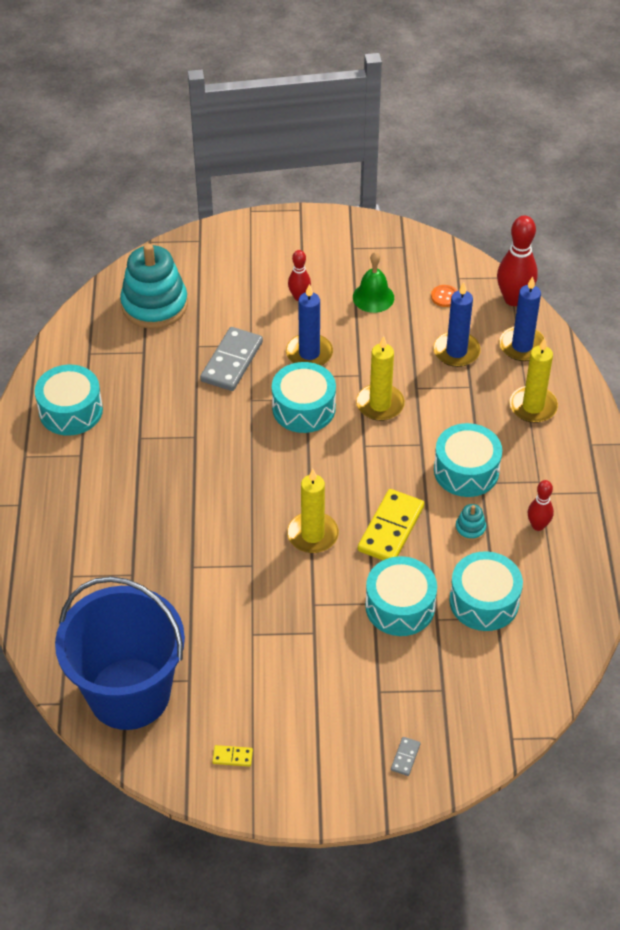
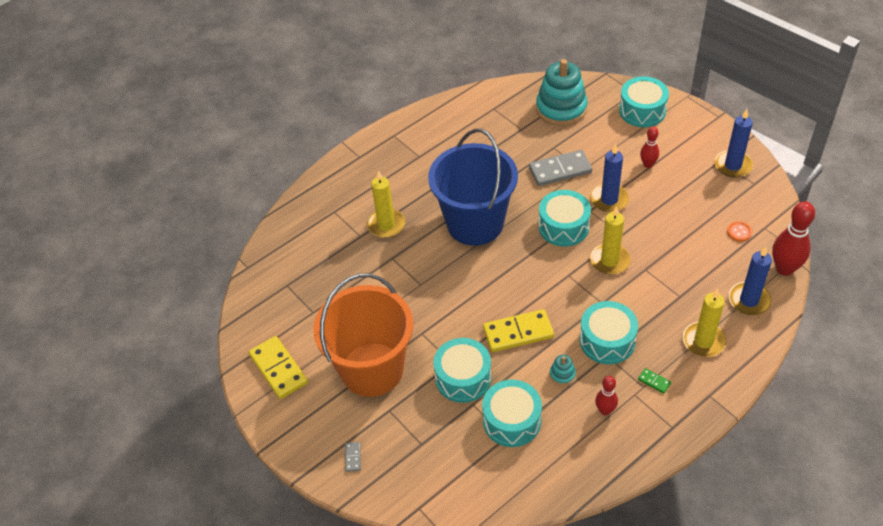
camera: 55 degrees right, 0 degrees up
(71, 411) = (445, 130): turquoise drum -> turquoise drum (642, 111)
(129, 693) = (279, 292): blue bucket -> blue bucket (475, 223)
(232, 756) = (278, 369): yellow domino -> yellow domino, size x2.30
(312, 535) = (472, 297): yellow candle -> yellow candle (386, 225)
(316, 674) = (372, 369): none -> orange bucket
(373, 297) = (692, 198): green bell -> none
(405, 757) = (353, 457): grey domino -> grey domino turned 75 degrees counterclockwise
(456, 351) = (700, 269): blue candle -> blue candle (733, 165)
(541, 470) = (654, 381): none -> green domino

